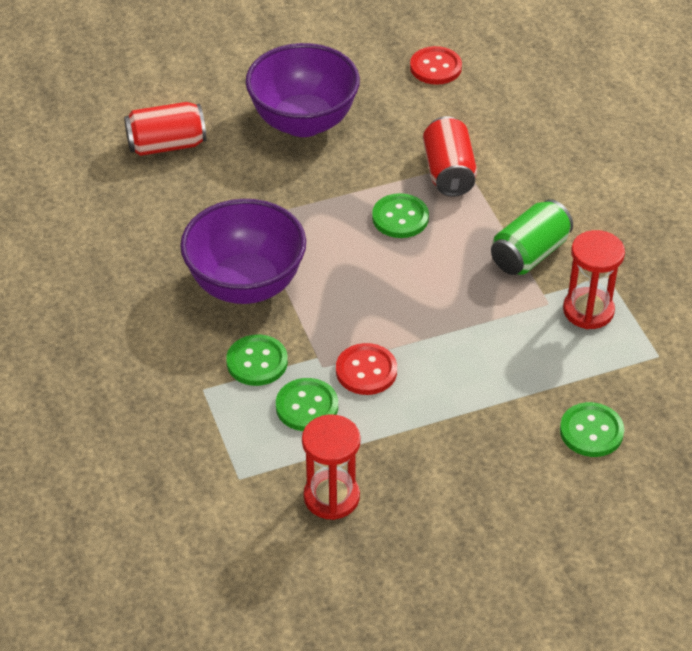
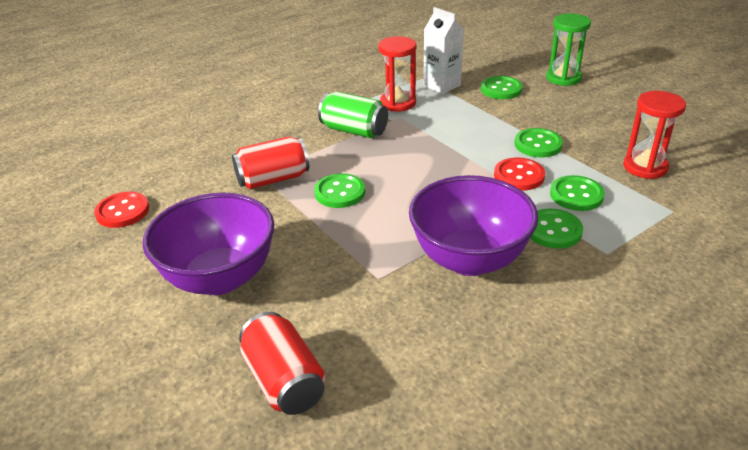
camera: 105 degrees left, 10 degrees down
(426, 414) = (538, 144): none -> green button
(604, 520) = (563, 78): none -> green hourglass
(626, 370) = (442, 85): none -> white carton

